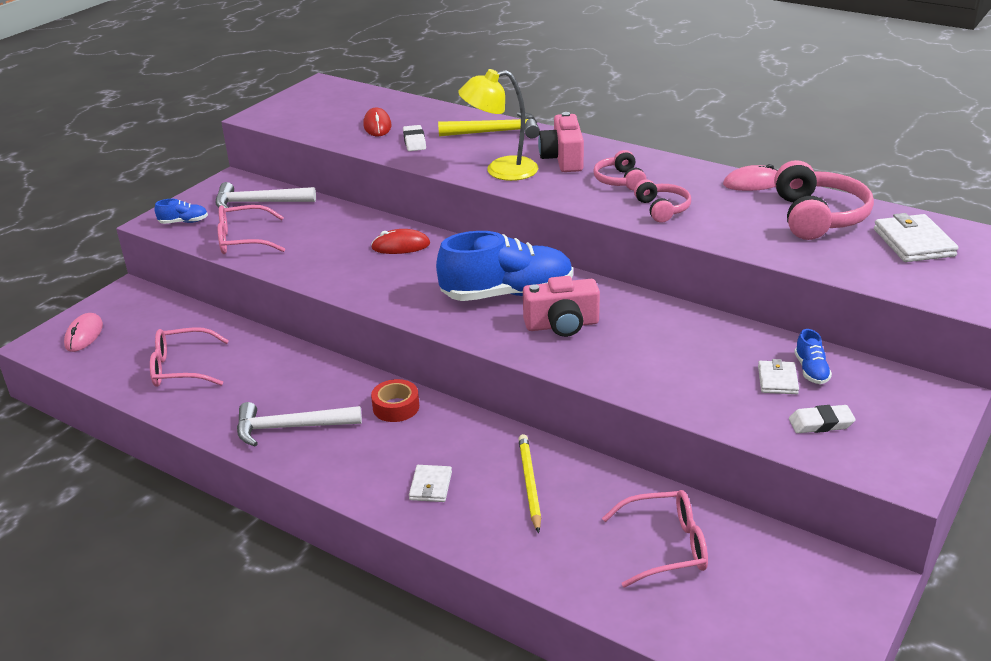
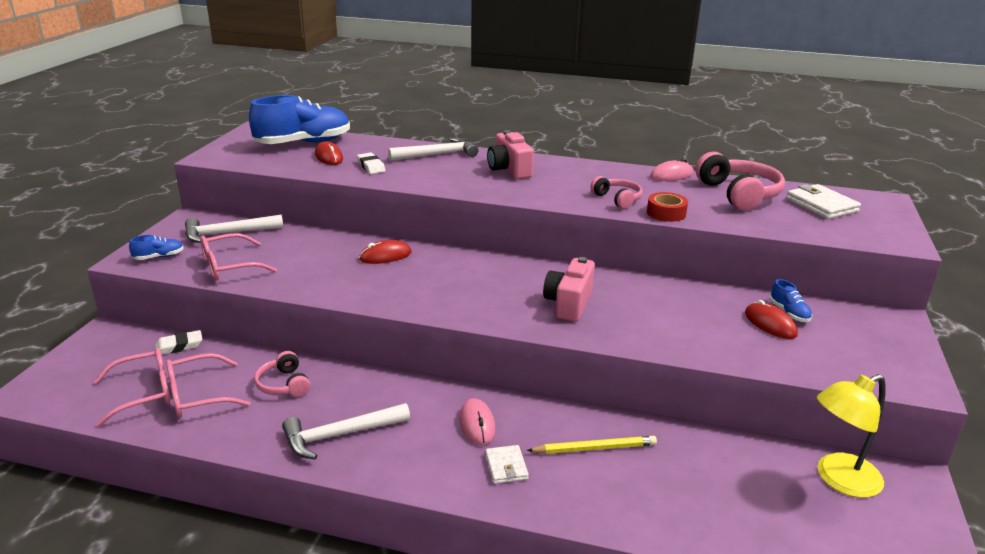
camera: 20 degrees left, 5 degrees down
(84, 335) = (74, 379): pink mouse -> pink mouse (477, 424)
(396, 407) = (433, 399): red tape -> red tape (666, 213)
(496, 132) = (438, 154): yellow hammer -> white hammer
(501, 170) = (463, 182): yellow lamp -> yellow lamp (839, 480)
(507, 294) = (505, 284): blue shoe -> blue shoe (303, 143)
(530, 484) = (594, 448): yellow pencil -> yellow pencil turned 105 degrees clockwise
(562, 325) = (569, 304): pink camera -> pink camera turned 135 degrees clockwise
(619, 180) = (567, 182): pink headphones -> pink headphones (284, 384)
(666, 546) = (743, 482): pink glasses -> pink glasses (145, 393)
(777, 380) = (770, 324): white wallet -> red mouse
(821, 423) = (828, 353): white eraser -> white eraser (179, 346)

